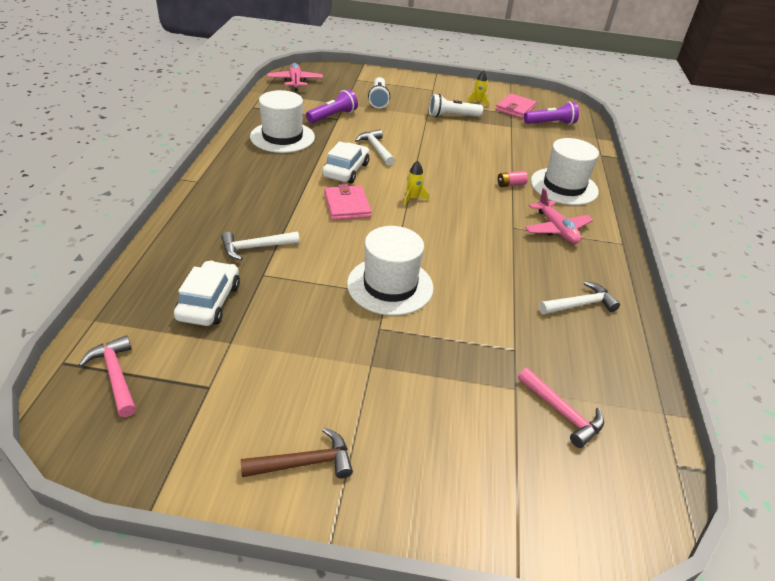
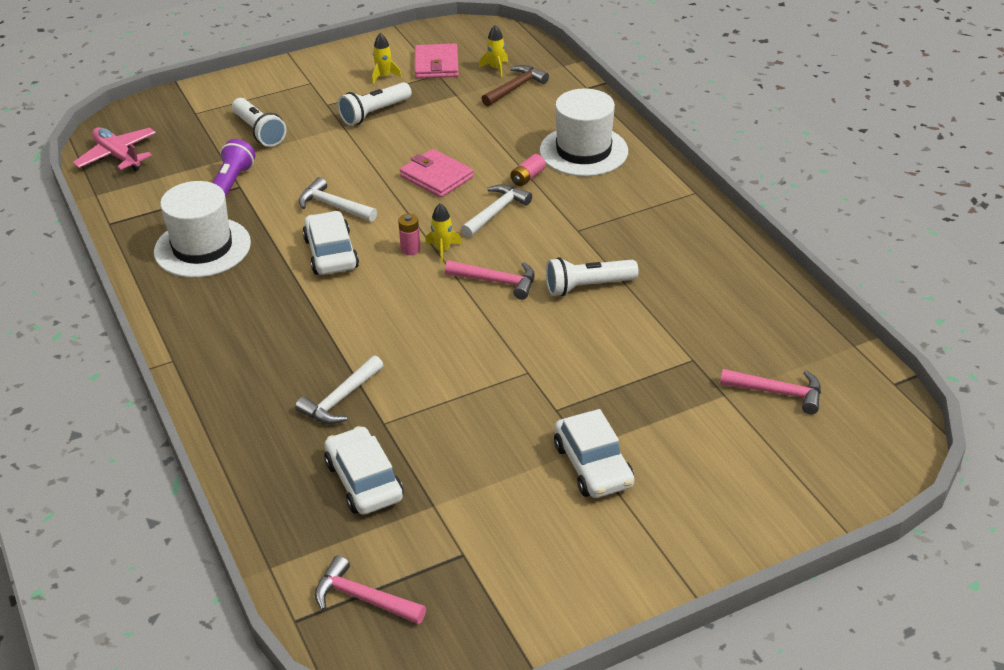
camera: 30 degrees left, 0 degrees up
(304, 463) = (617, 559): brown hammer -> brown hammer (515, 88)
(347, 205) = (381, 297): pink wallet -> pink wallet (436, 177)
(363, 381) = (593, 465): none -> white car
(390, 285) = (522, 362): white hat -> none
(394, 189) = (410, 249): none -> pink battery
(426, 231) = (497, 281): none -> pink hammer
(484, 263) = (587, 286): none -> white flashlight
(550, 123) = (496, 68): purple flashlight -> yellow rocket
(556, 229) = (620, 209): pink plane -> none
(580, 304) = (710, 282): white hammer -> white hammer (496, 212)

